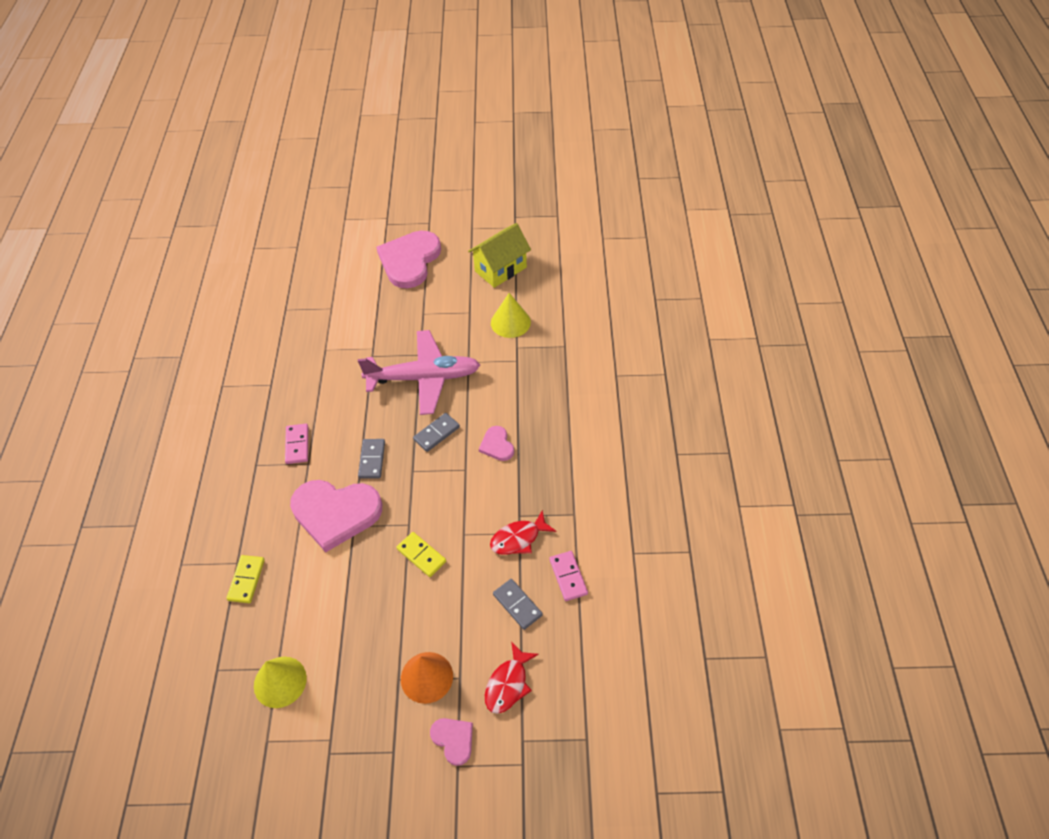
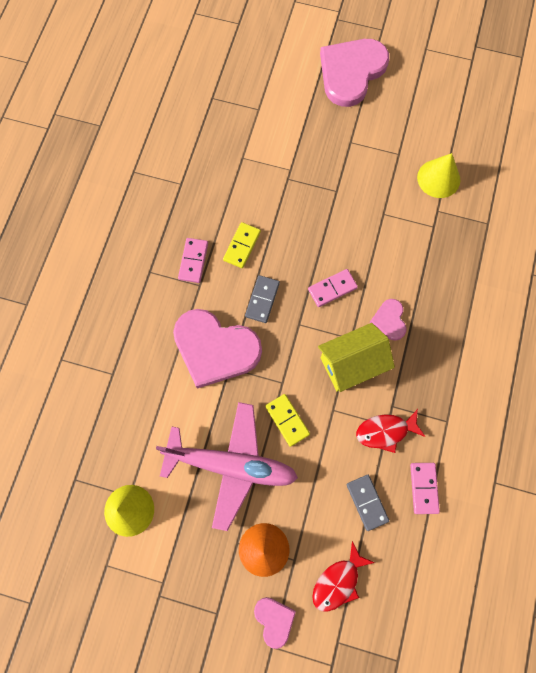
camera: 15 degrees right, 20 degrees up
(246, 580) = (118, 395): yellow domino -> yellow domino (242, 246)
(423, 378) = (334, 220): pink plane -> pink plane (231, 465)
(436, 433) = (332, 289): grey domino -> pink domino
(500, 269) = (444, 109): yellow house -> yellow house (351, 364)

